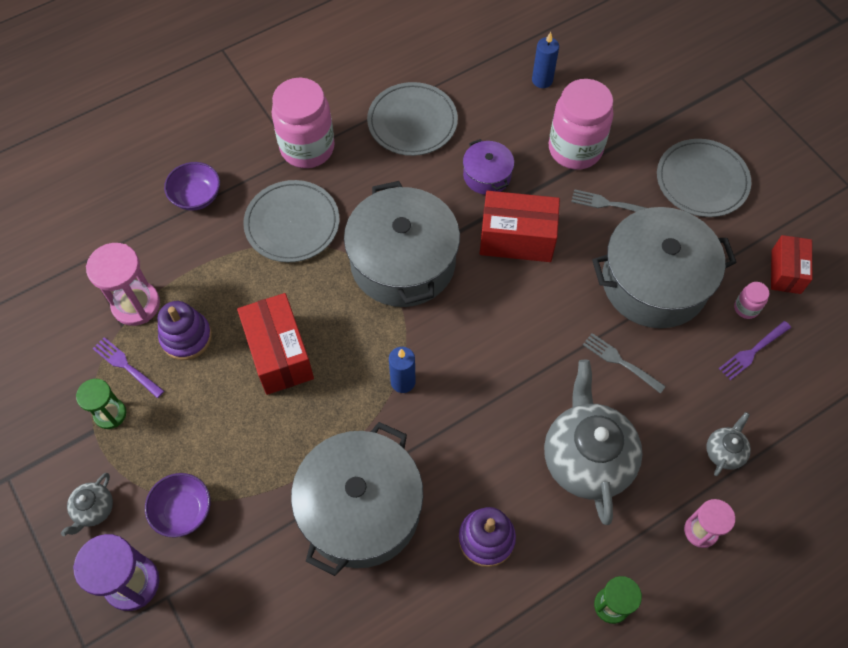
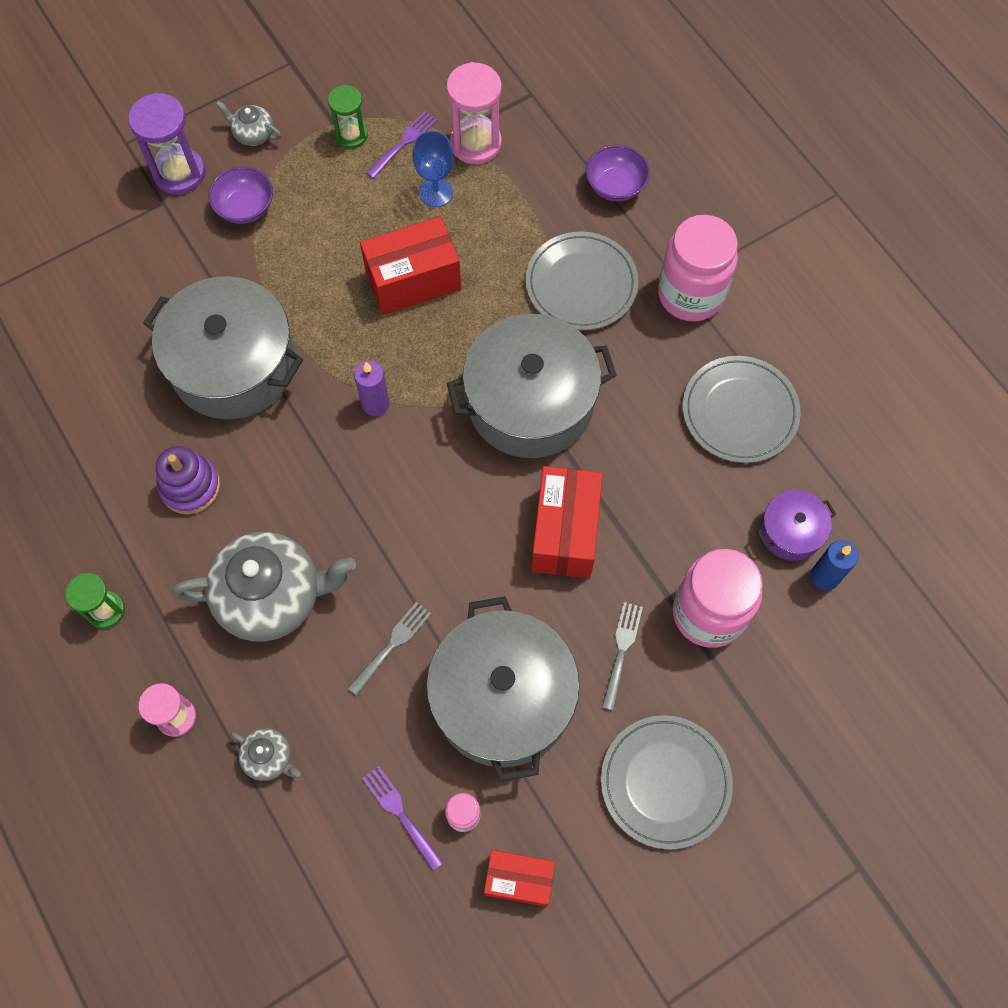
camera: 90 degrees right, 5 degrees up
(186, 337) = (436, 192): purple stacking toy -> blue goblet
(403, 382) = (375, 404): blue candle -> purple candle
(487, 175) = (660, 500): purple pot -> purple pot (791, 532)

